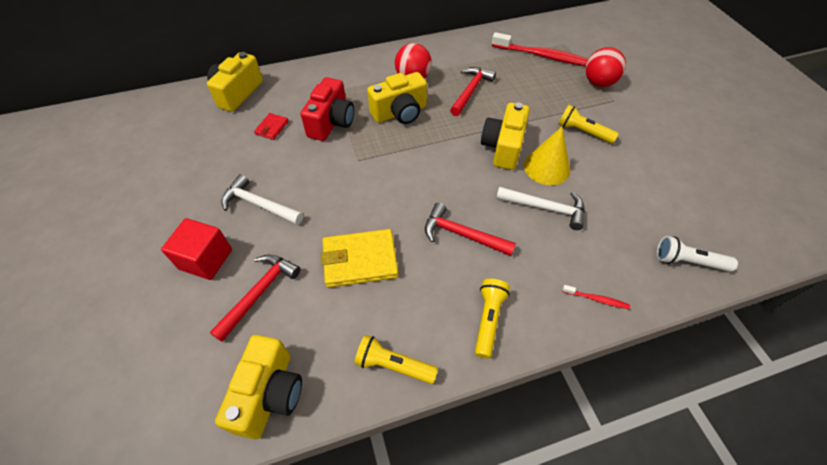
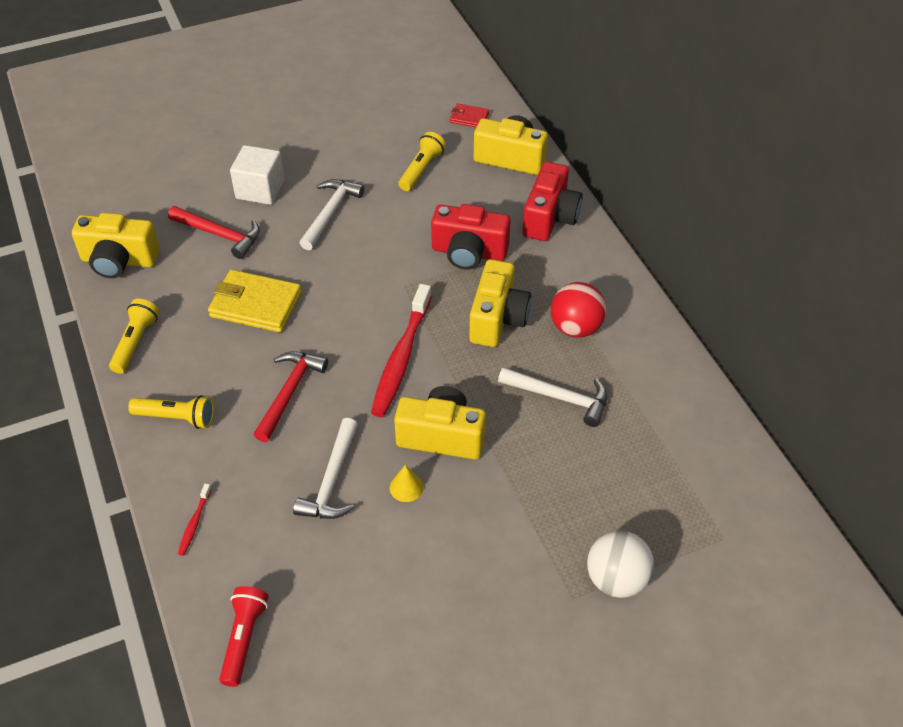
camera: 85 degrees right, 5 degrees down
(206, 259) = (260, 189): red cube -> white cube
(272, 128) = (452, 200): red wallet -> red wallet (469, 118)
(308, 80) = (550, 217): none -> red camera
(360, 260) = (256, 304): yellow wallet -> yellow wallet turned 60 degrees counterclockwise
(400, 113) = (497, 319): yellow camera -> yellow camera turned 135 degrees counterclockwise
(470, 91) = (560, 397): red hammer -> white hammer
(542, 56) = (676, 499): red toothbrush -> red toothbrush (401, 358)
(546, 167) = (406, 487): yellow cone -> yellow cone, size x0.51
(583, 132) = (486, 541): yellow flashlight -> yellow flashlight (421, 169)
(598, 83) = (616, 579): red ball -> white ball
(688, 261) = (244, 639): white flashlight -> red flashlight

